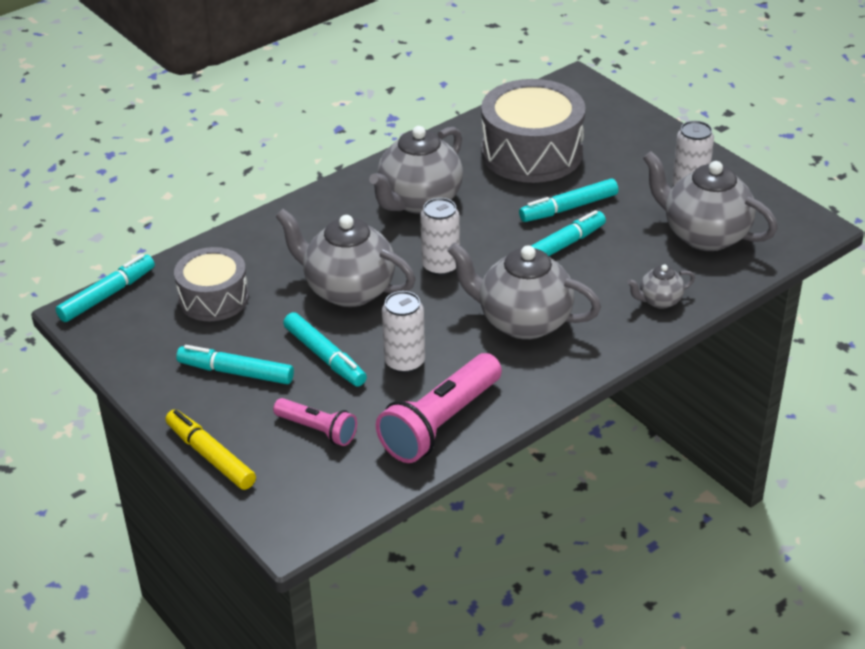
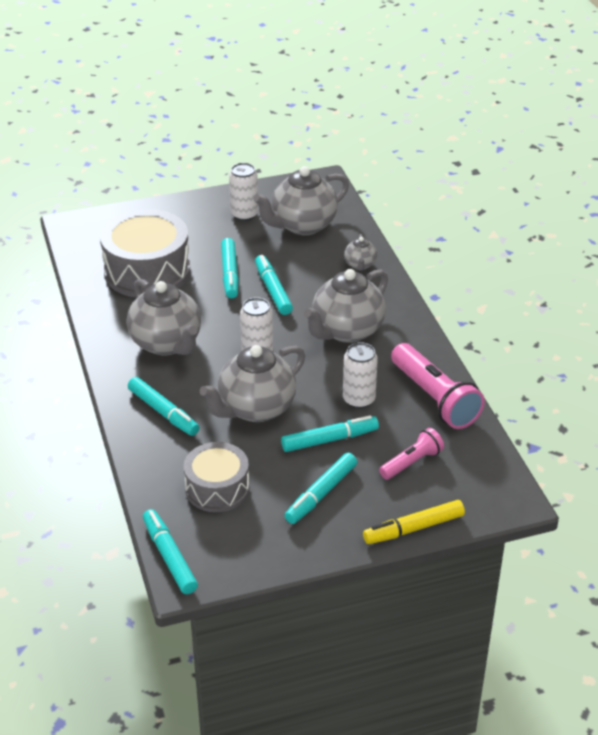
camera: 70 degrees left, 0 degrees up
(310, 231) = (163, 412): none -> turquoise marker

